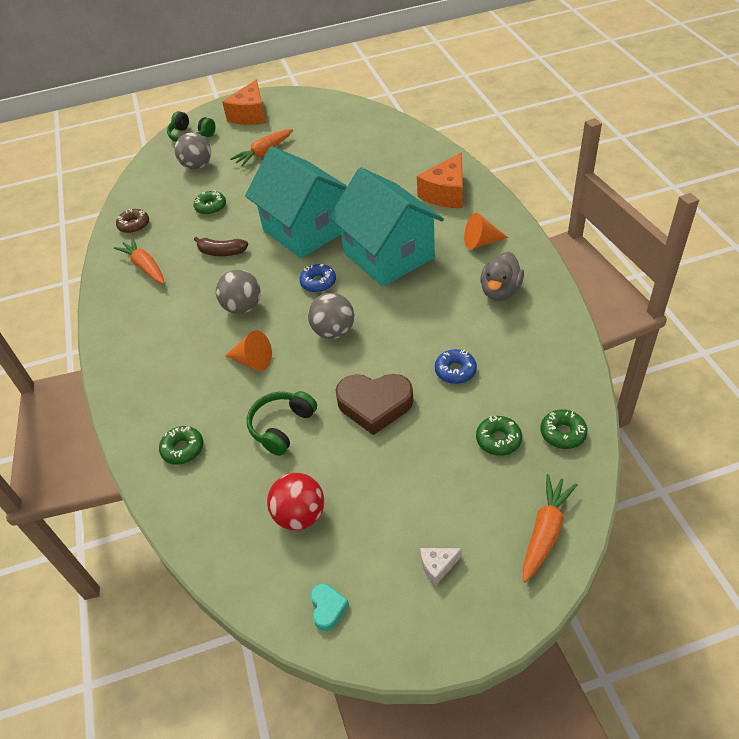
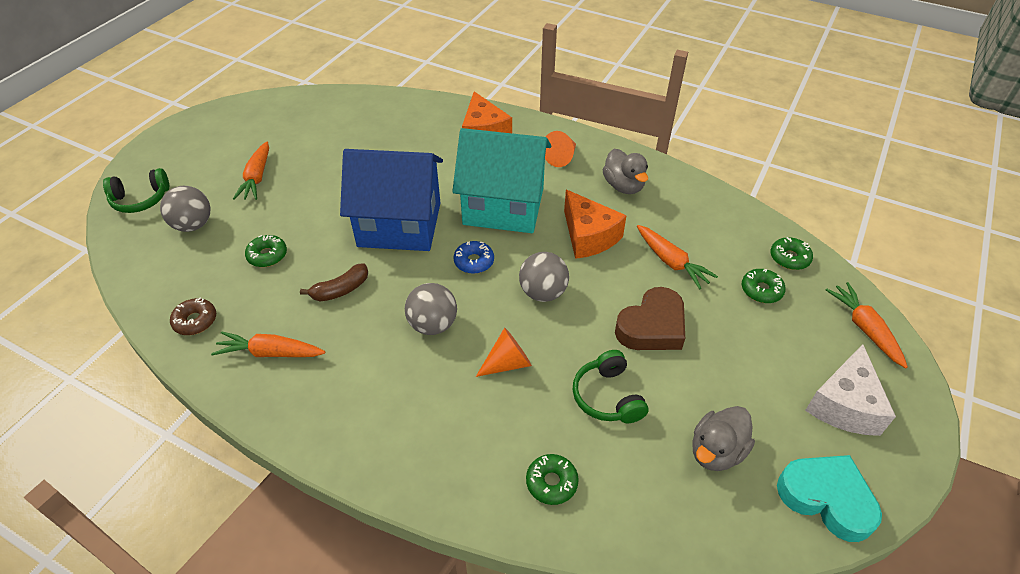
camera: 50 degrees left, 0 degrees up
(250, 115) = (189, 149): orange cheese -> orange cheese (588, 236)
(300, 515) = (716, 451): red ball -> grey duck
(306, 230) = (399, 224): turquoise house -> blue house
(328, 608) = (826, 498): turquoise heart -> turquoise heart, size x2.10
(438, 566) = (844, 405): white cheese -> white cheese, size x2.17
(455, 371) = (671, 262): blue donut -> orange carrot

